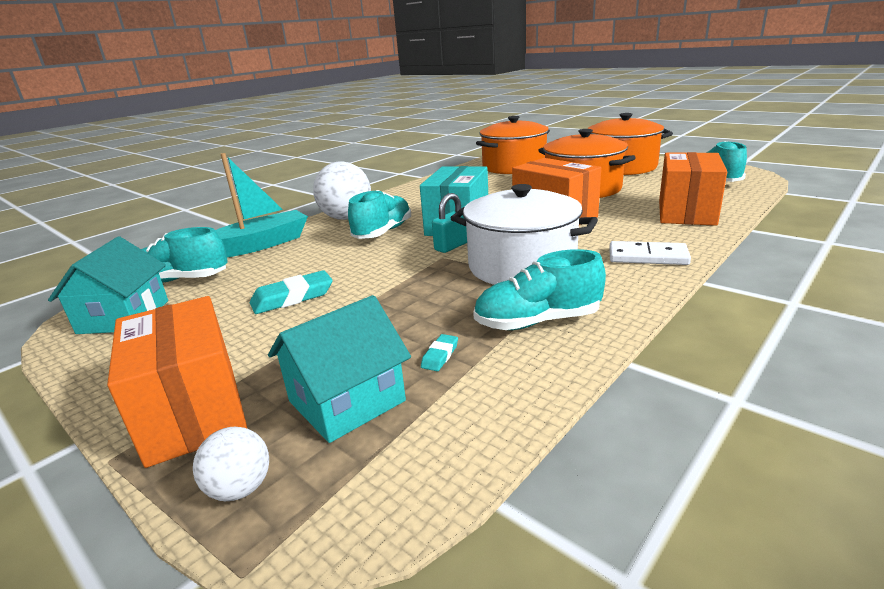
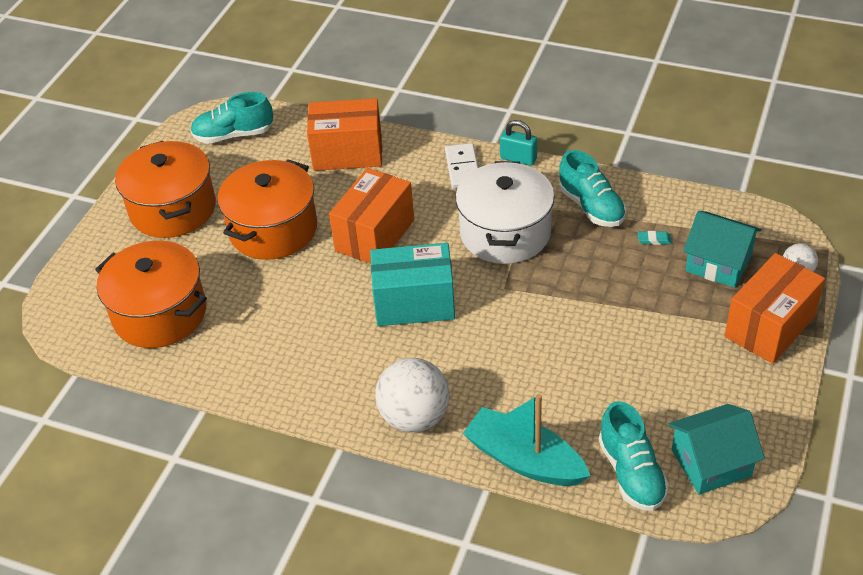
camera: 110 degrees left, 20 degrees up
(292, 298) = (622, 357): turquoise eraser -> none
(383, 232) = (454, 358): turquoise shoe -> none
(452, 246) = (475, 289): turquoise padlock -> turquoise padlock (518, 158)

